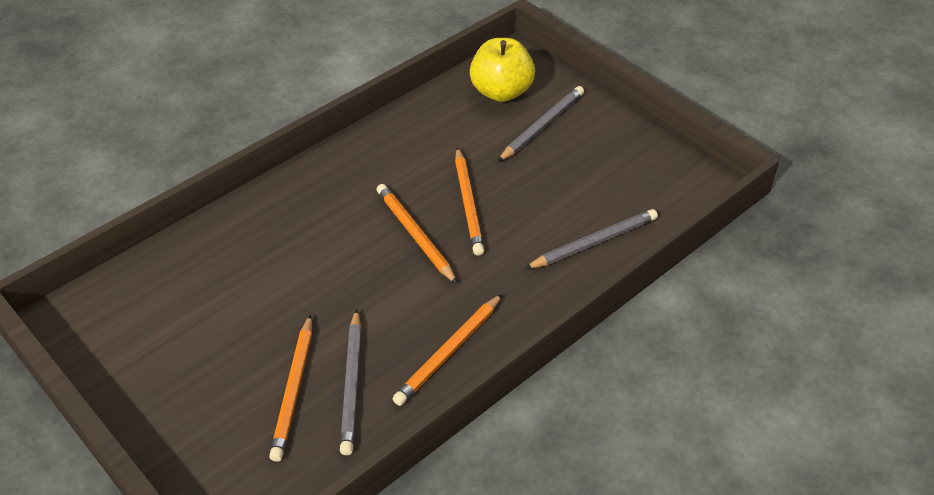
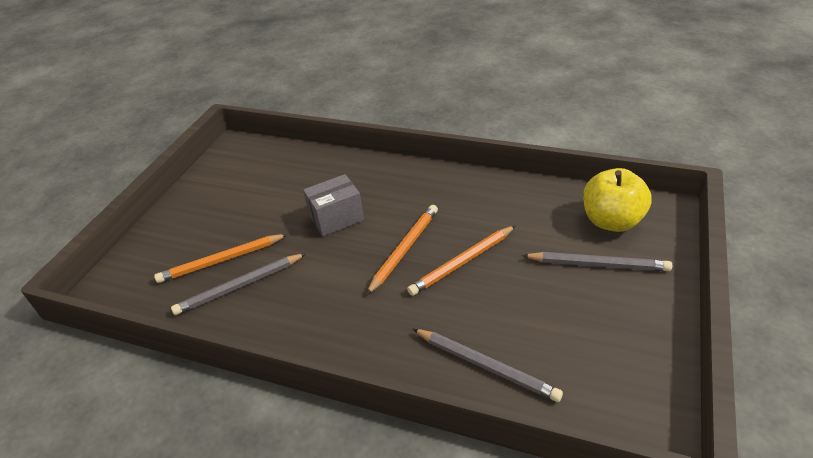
camera: 65 degrees right, 5 degrees down
(318, 268) = (336, 218): none -> grey box
(449, 352) = (297, 325): orange pencil -> none

